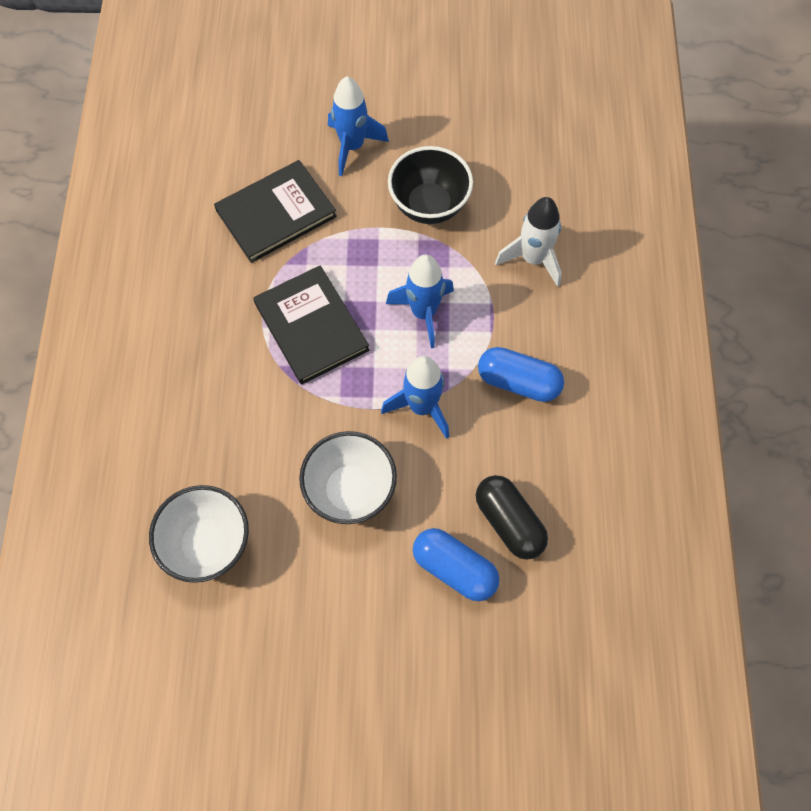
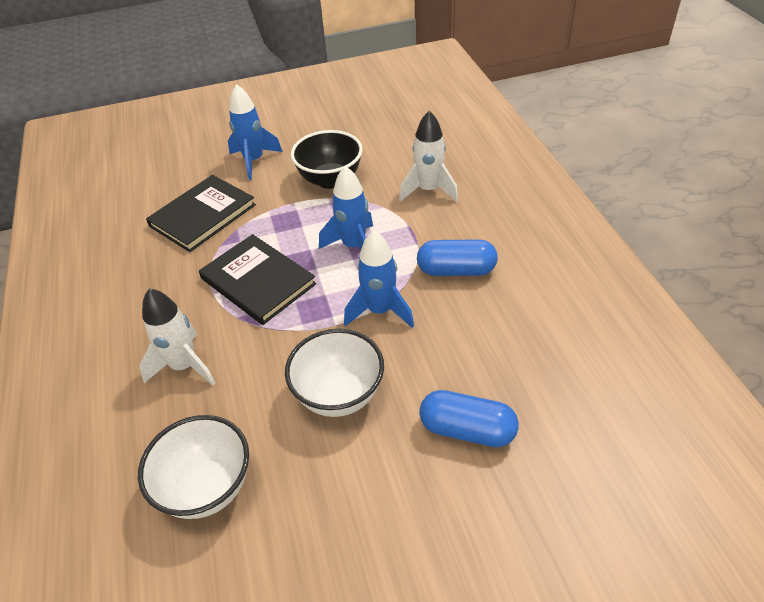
camera: 15 degrees left, 20 degrees down
(215, 408) = (184, 366): none -> white rocket
(509, 522) = (499, 375): black capsule -> none

